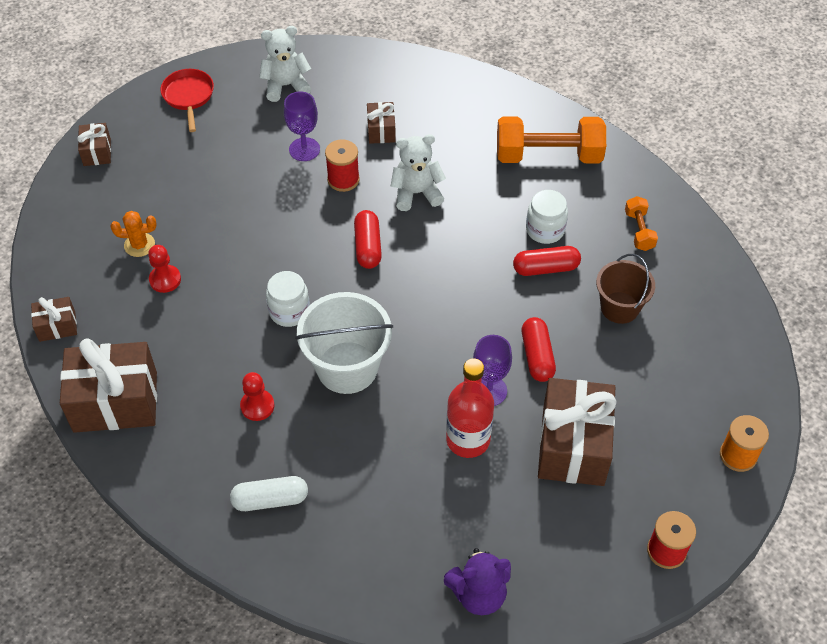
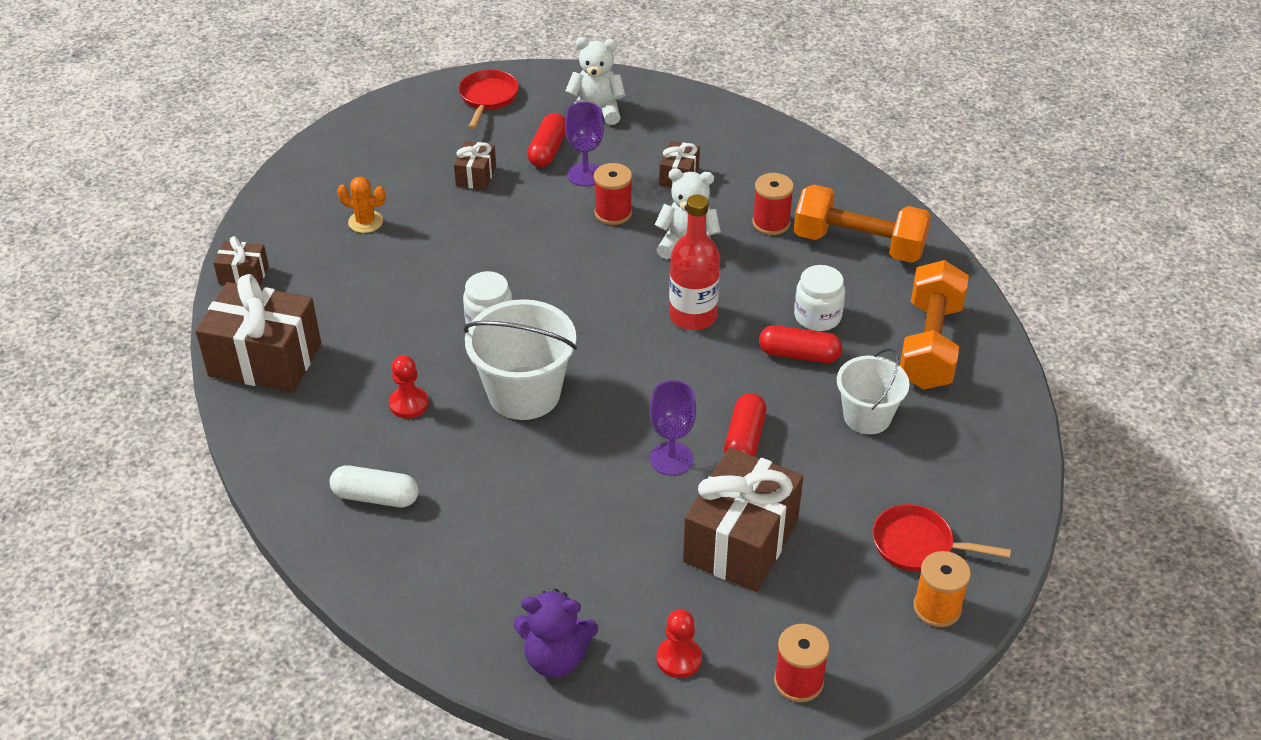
camera: 20 degrees right, 10 degrees down
(97, 152) = (367, 127): brown gift -> brown gift (476, 176)
(165, 279) = (375, 260): red pawn -> red pawn (679, 658)
(368, 246) = (607, 283): red capsule -> red capsule (548, 150)
(468, 440) = (622, 500): red bottle -> red bottle (693, 316)
(473, 154) = (771, 223): none -> red spool
(619, 307) = (867, 416): brown bucket -> white bucket
(639, 231) = (930, 345): orange dumbbell -> orange dumbbell, size x2.03
(702, 407) = (918, 545): none -> red pan

